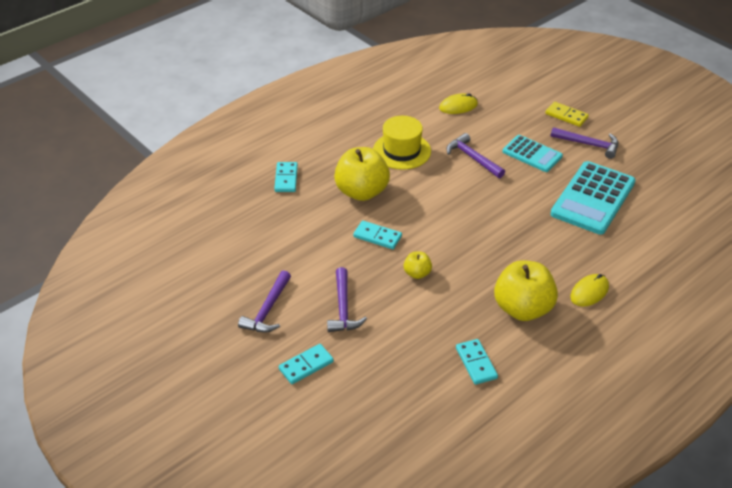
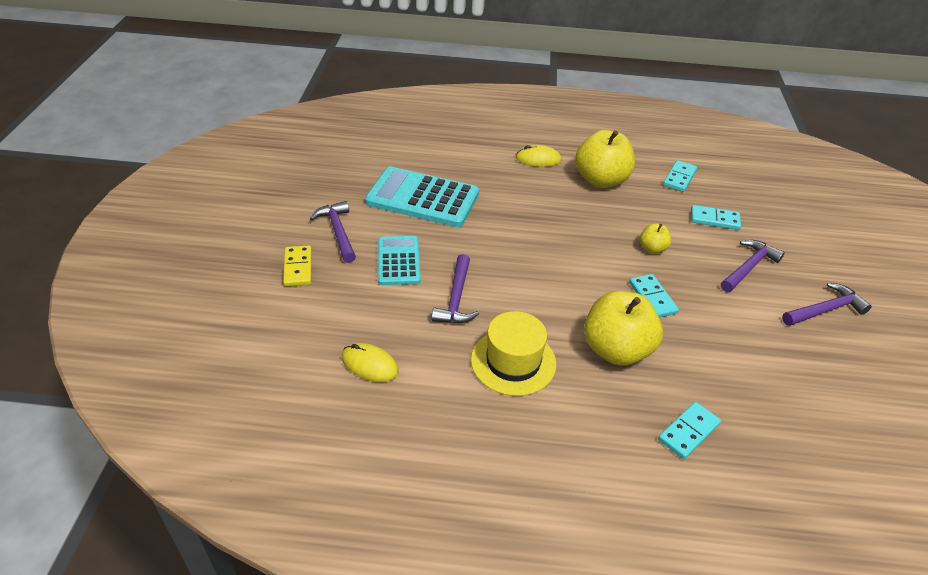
camera: 135 degrees left, 0 degrees up
(306, 365) = (820, 252): turquoise domino -> turquoise domino (714, 219)
(593, 198) = (422, 198): turquoise calculator -> turquoise calculator turned 150 degrees counterclockwise

